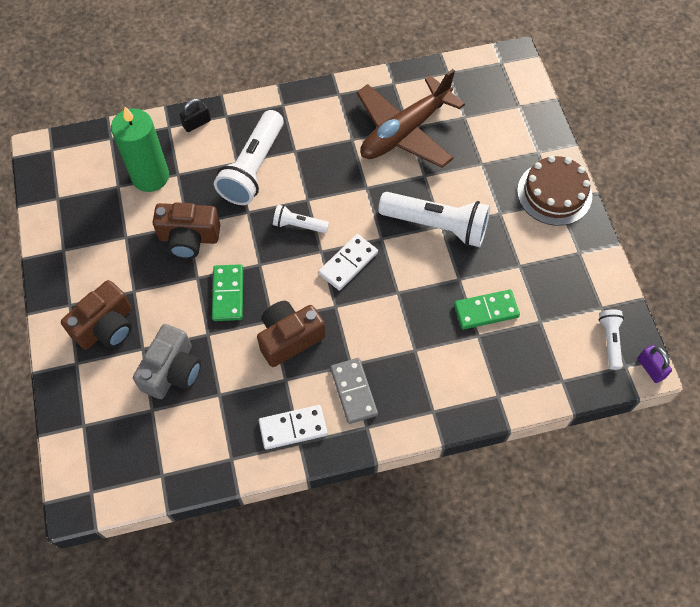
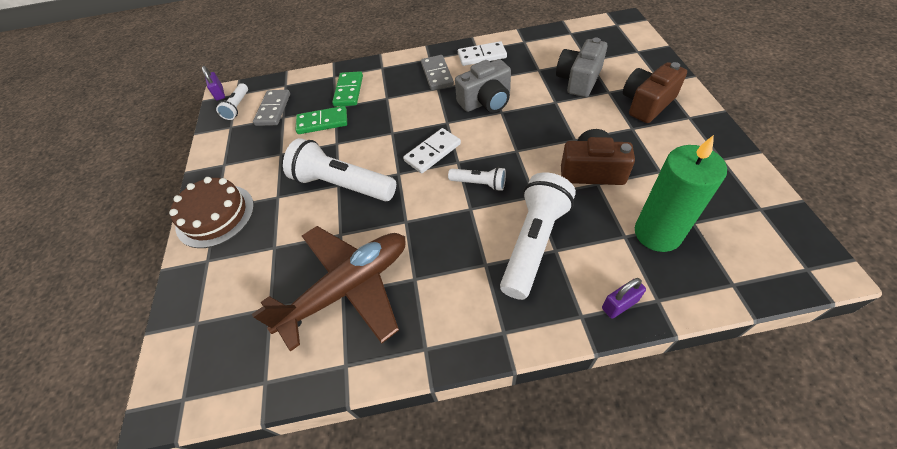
camera: 170 degrees left, 10 degrees down
(197, 123) = (619, 304): black padlock -> purple padlock
(228, 294) = (542, 128): green domino -> green domino (348, 91)
(289, 338) = (486, 101): brown camera -> grey camera
(558, 334) = (273, 109): none -> grey domino

